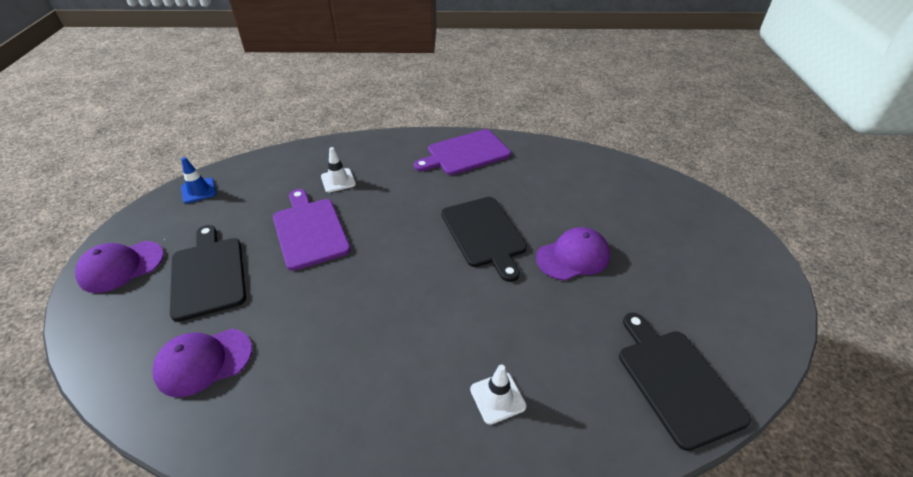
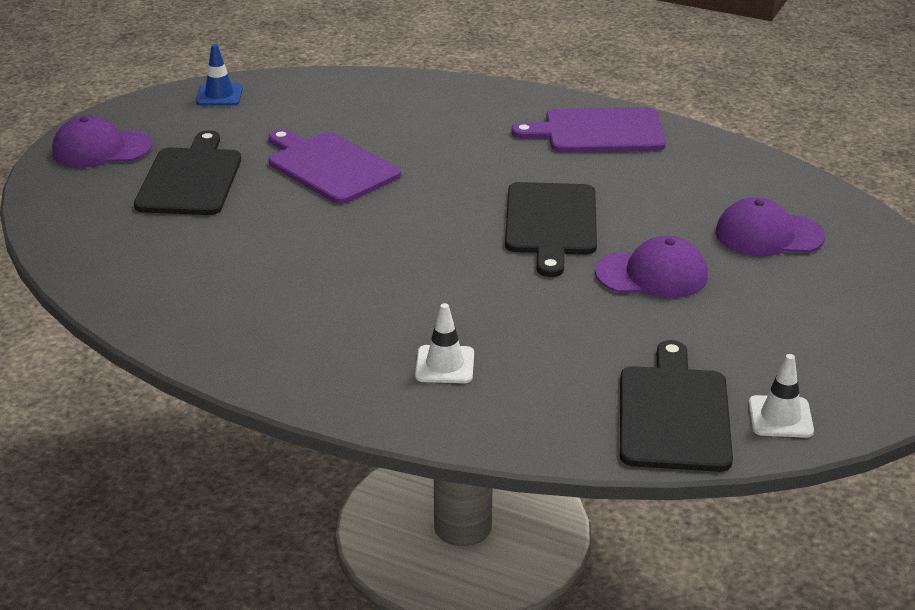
camera: 25 degrees right, 10 degrees down
(203, 362) = (150, 251): purple cap -> purple cap (768, 235)
(310, 230) = (330, 166): purple cutting board -> purple cutting board turned 45 degrees counterclockwise
(338, 180) = (398, 123): white traffic cone -> white traffic cone (780, 417)

